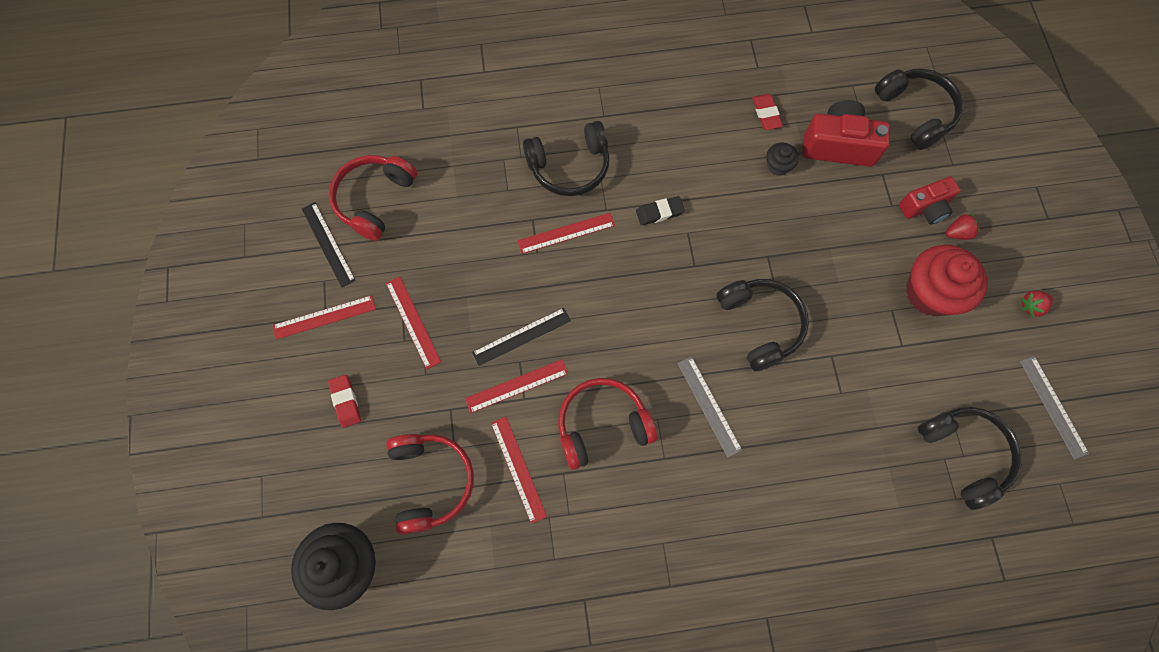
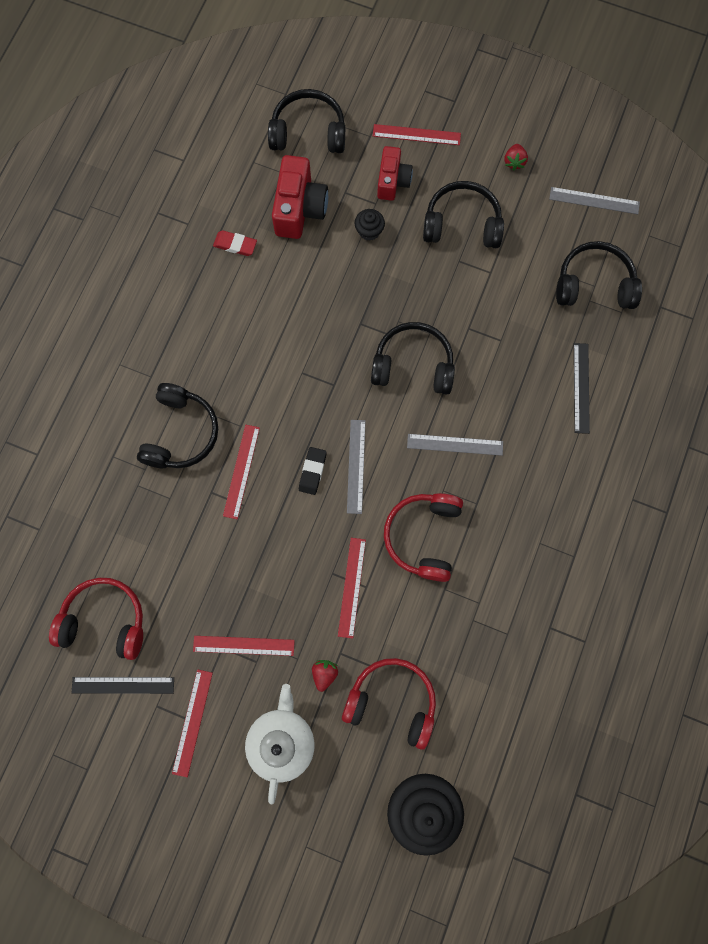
camera: 60 degrees left, 5 degrees up
(345, 401) = (282, 740): red eraser -> white teapot
(375, 200) = (105, 620): red headphones -> red headphones turned 135 degrees clockwise
(518, 469) = (421, 623): red ruler -> red ruler (416, 135)
(521, 336) = (311, 560): black ruler -> black ruler (581, 388)
(631, 327) = (356, 466): none -> grey ruler
(659, 212) = (270, 384): black eraser -> black eraser (312, 471)
(778, 166) = (288, 266): black cupcake -> black cupcake (369, 231)
(838, 145) = (299, 209): red camera -> red camera turned 150 degrees clockwise
(930, 292) = (462, 224): red cupcake -> black headphones
(957, 233) = (427, 172): red strawberry -> red strawberry (324, 673)

